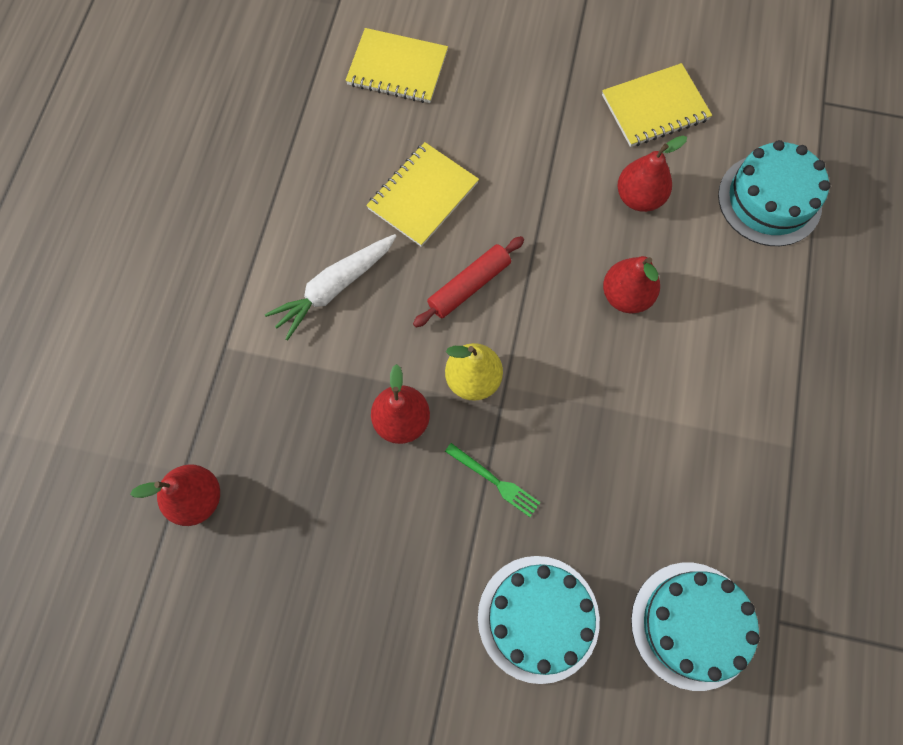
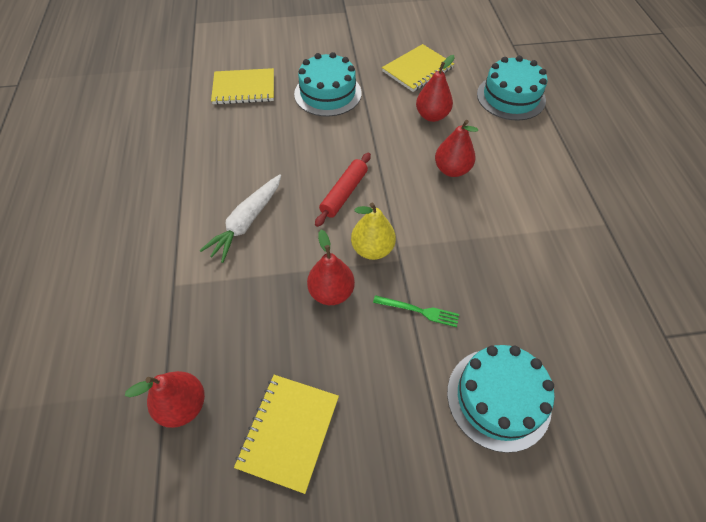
camera: 20 degrees left, 15 degrees down
(423, 196) = (289, 151): yellow notebook -> yellow notebook (289, 432)
(692, 625) = (610, 361): turquoise cake -> turquoise cake (328, 93)

